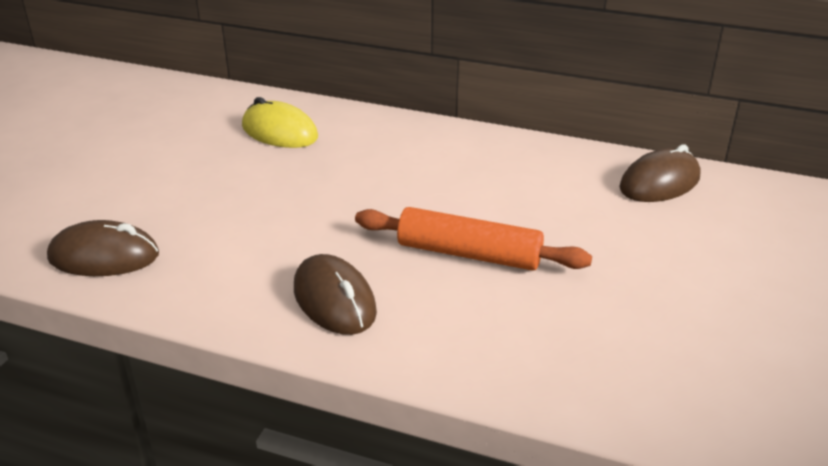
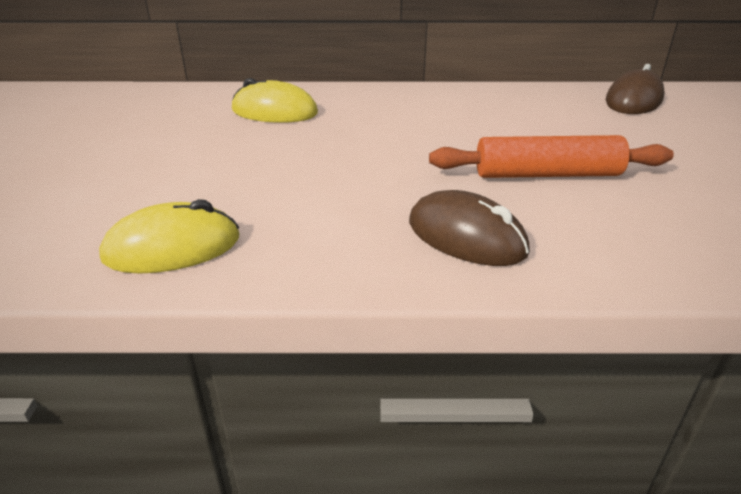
camera: 20 degrees left, 0 degrees up
(104, 257) = (172, 248): brown mouse -> yellow mouse

